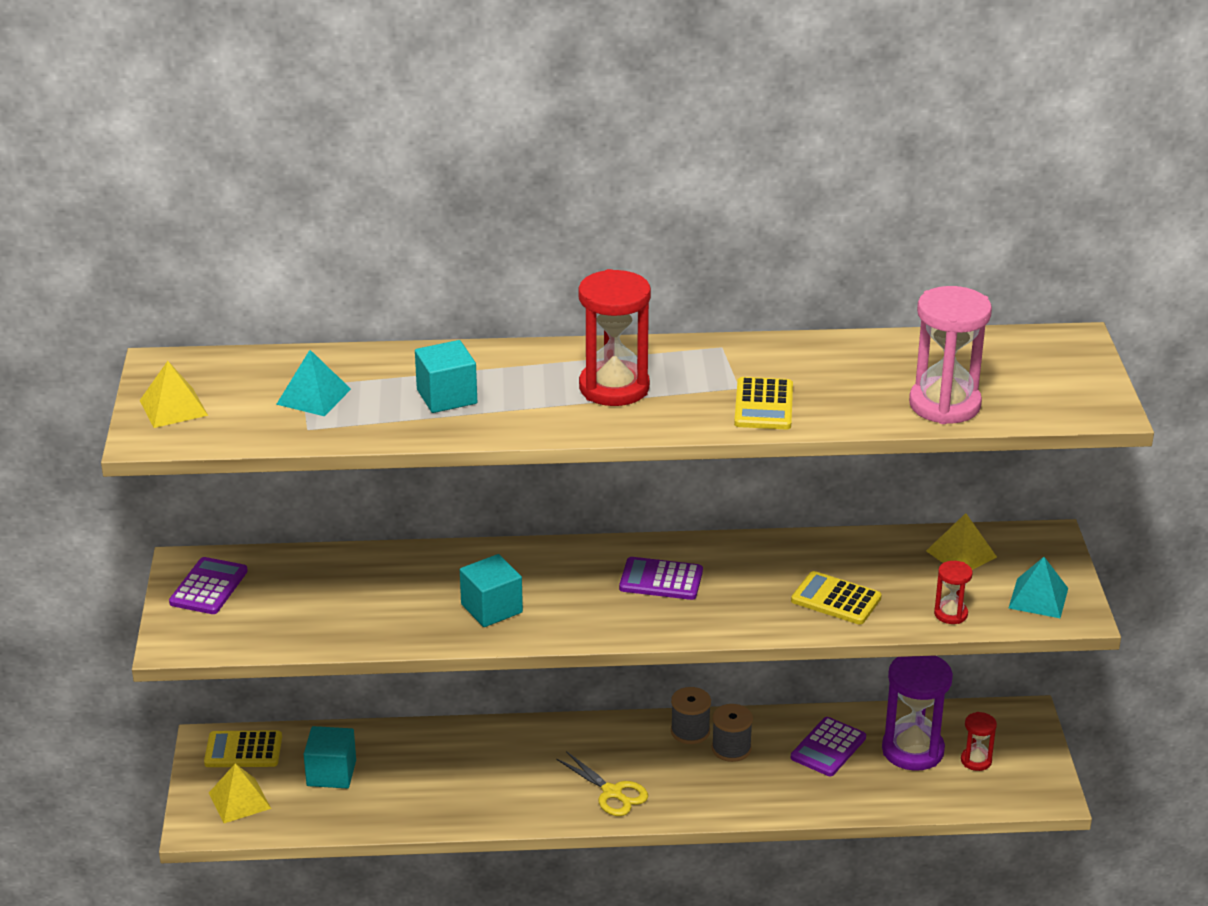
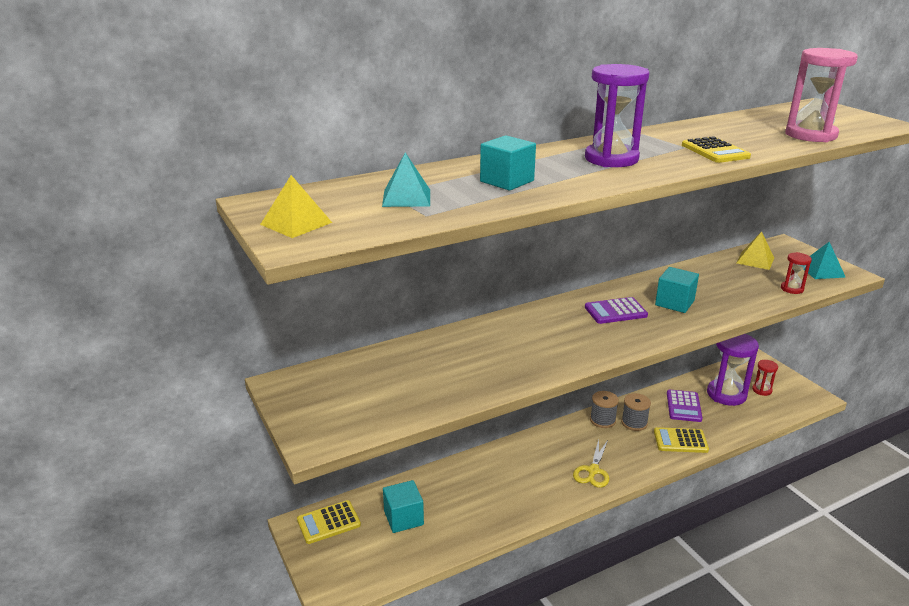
camera: 25 degrees left, 5 degrees down
(209, 587) = (311, 394): purple calculator -> none
(239, 800) = (350, 561): yellow pyramid -> none
(491, 608) = (530, 354): turquoise cube -> turquoise cube (674, 303)
(612, 792) = (593, 471): yellow scissors -> yellow scissors turned 90 degrees clockwise
(614, 388) = (611, 159): red hourglass -> purple hourglass
(836, 599) = (724, 297): yellow calculator -> yellow calculator (680, 441)

